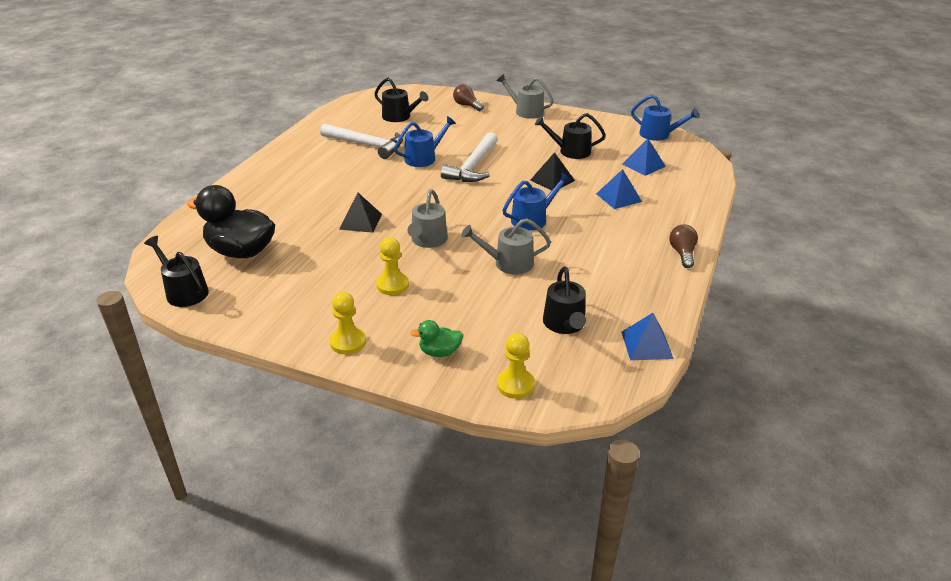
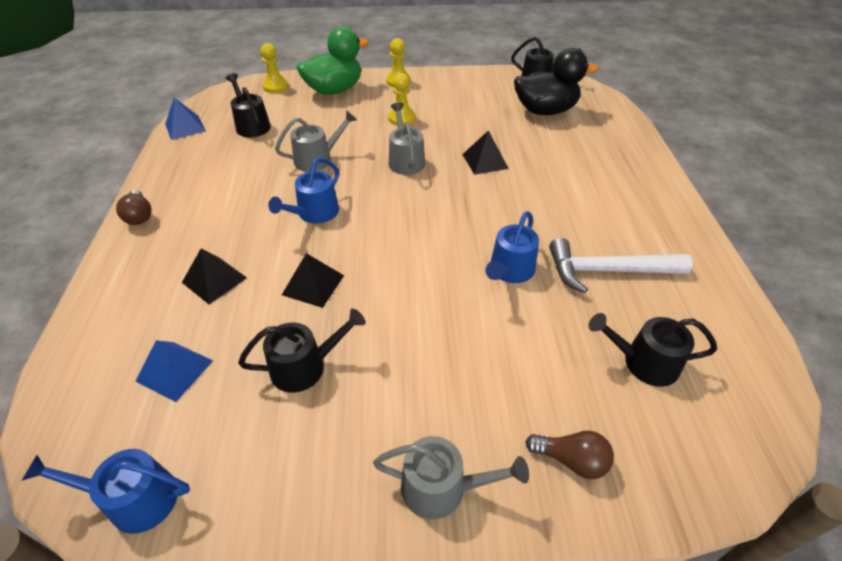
camera: 155 degrees right, 10 degrees up
(439, 352) = (334, 90): green duck -> green duck, size x2.09
(473, 166) = (433, 277): white hammer -> none
(618, 197) = (214, 280): blue pyramid -> black pyramid

